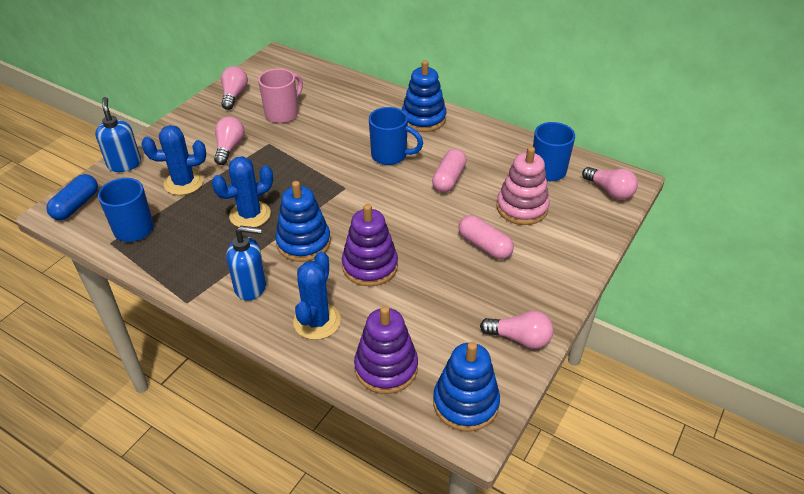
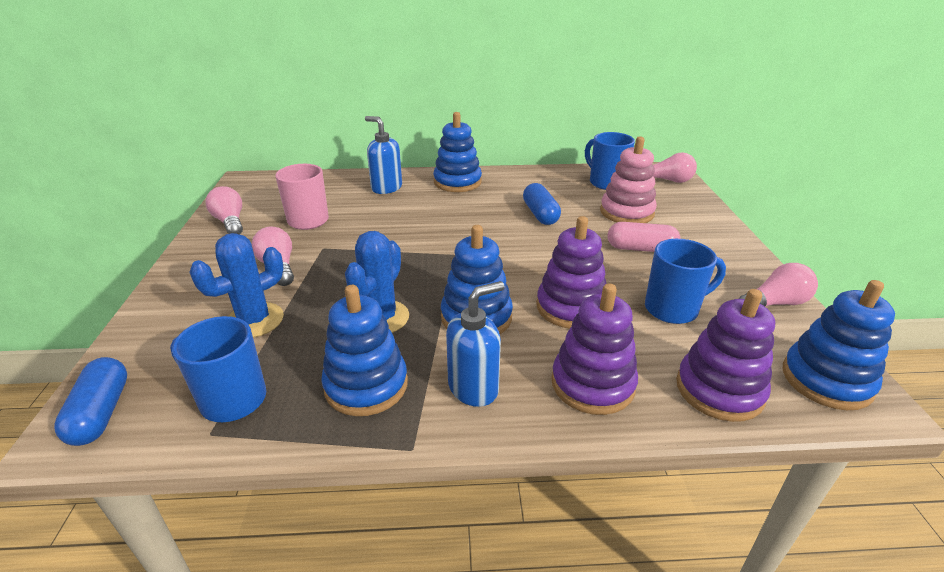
camera: 35 degrees left, 10 degrees down
(124, 164) = (140, 334): blue soap dispenser -> blue soap dispenser (386, 188)
(200, 255) = (366, 385): none -> blue stacking toy
(317, 321) = (592, 384): blue cactus -> purple stacking toy
(390, 156) = (465, 216): blue mug -> blue mug (673, 309)
(449, 179) = (540, 214): pink capsule -> blue capsule

